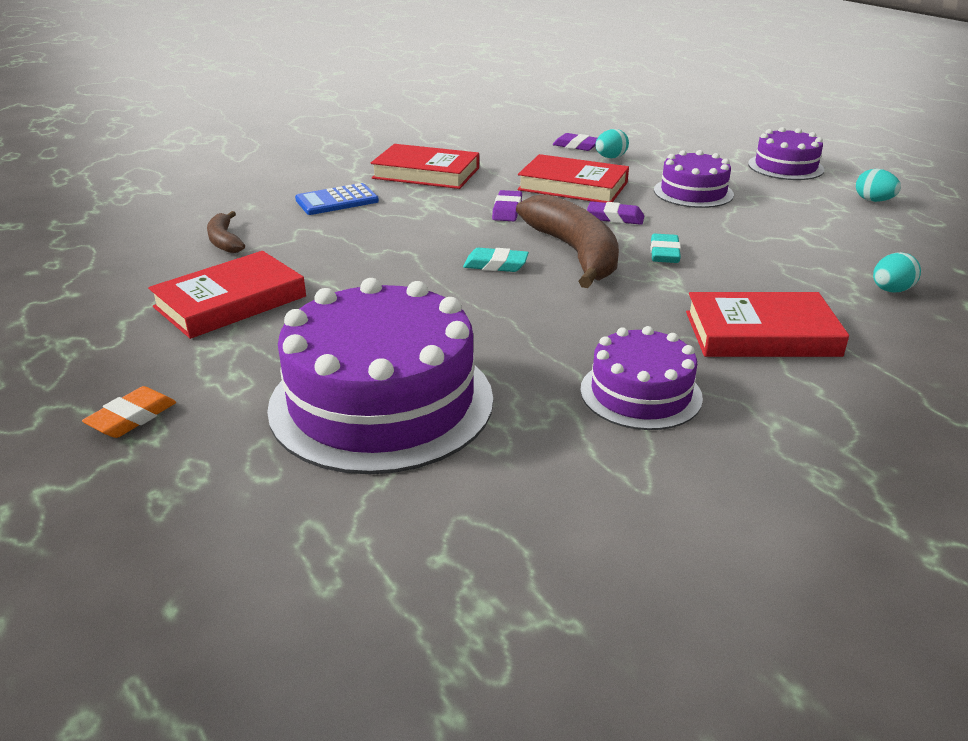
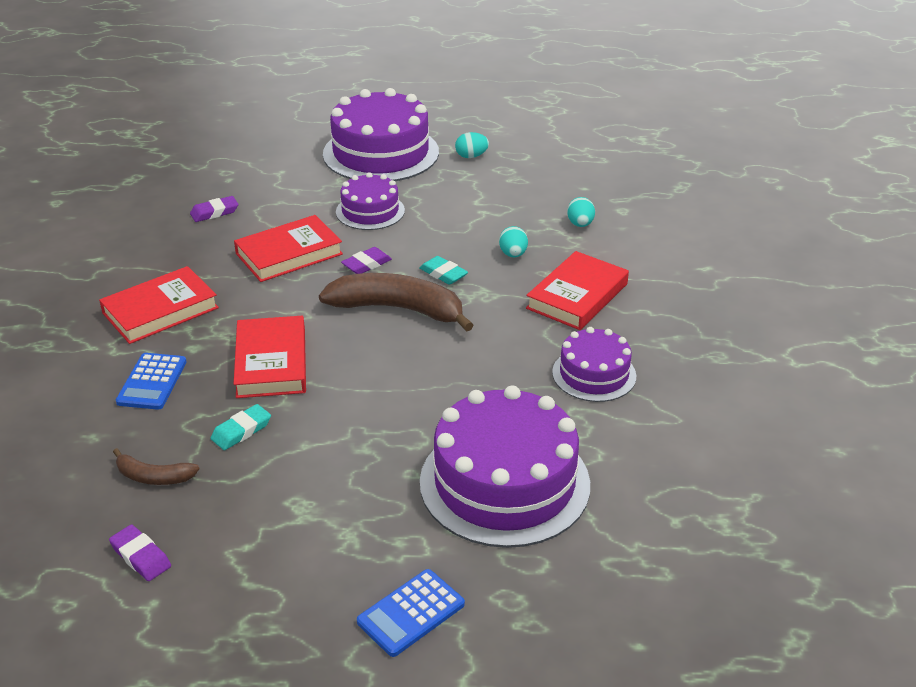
camera: 55 degrees left, 5 degrees up
(132, 417) = (411, 613): orange eraser -> blue calculator
(230, 302) = (280, 509): red book -> red book (271, 362)
(495, 265) = (374, 352): turquoise eraser -> turquoise eraser (241, 431)
(507, 210) = (290, 304): purple eraser -> purple eraser (141, 556)
(610, 158) = (261, 210): turquoise egg -> turquoise egg (513, 254)
(785, 167) = (381, 153): purple cake -> purple cake, size x1.82

